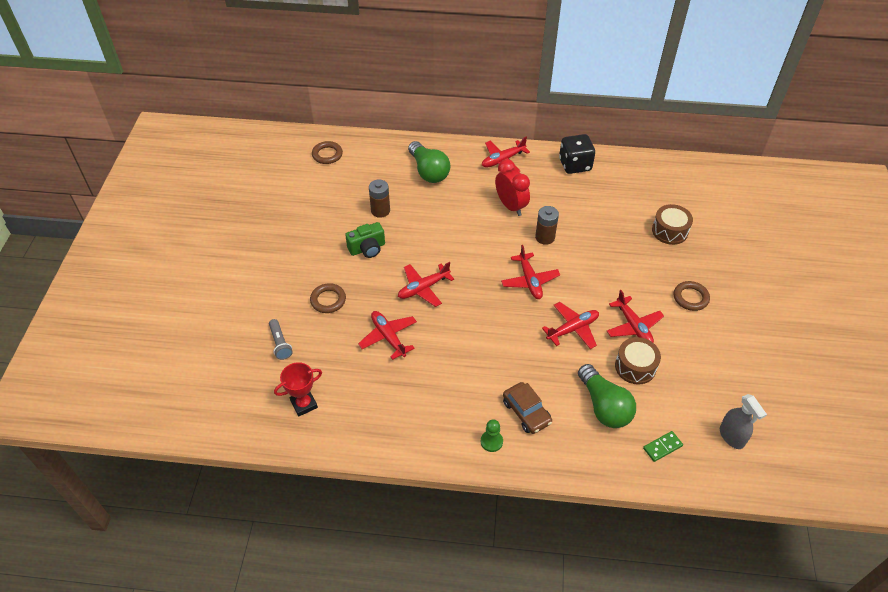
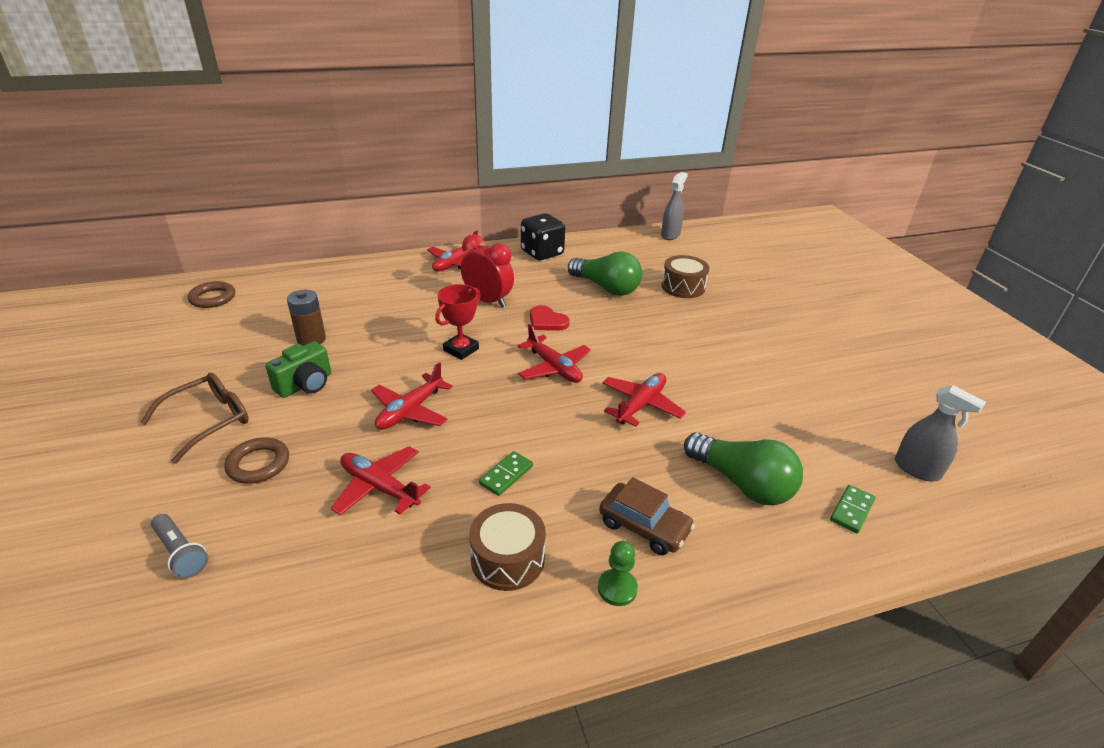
camera: 25 degrees left, 15 degrees down
(304, 404) = (252, 644): red trophy -> red trophy (461, 349)
(307, 260) = (208, 421): none -> brown glasses
(428, 171) = (365, 289): green light bulb -> green light bulb (606, 288)
(462, 352) = (506, 475): none -> green domino
(545, 237) = (547, 321): brown battery -> red heart
(633, 326) = (711, 383): red plane -> none
(635, 367) = (745, 425): brown drum -> brown drum (507, 559)
(690, 298) = (751, 339): brown ring -> none
(696, 169) = (670, 235): none -> grey spray bottle

